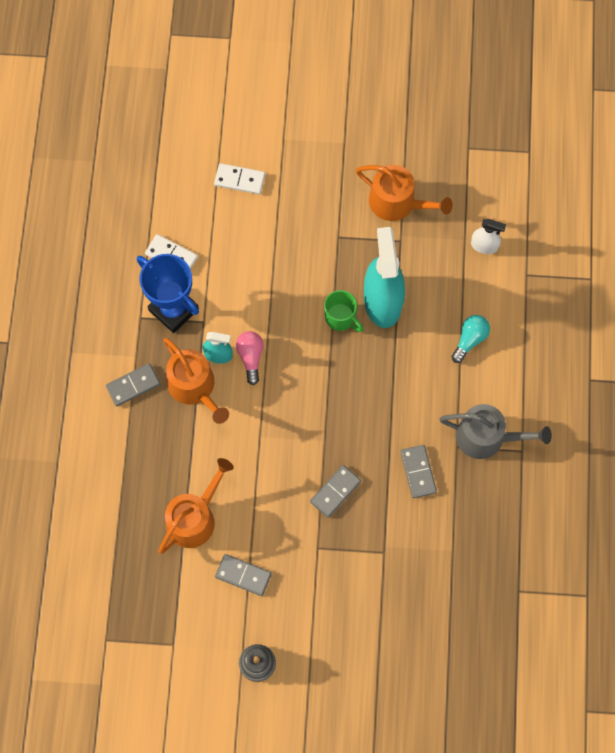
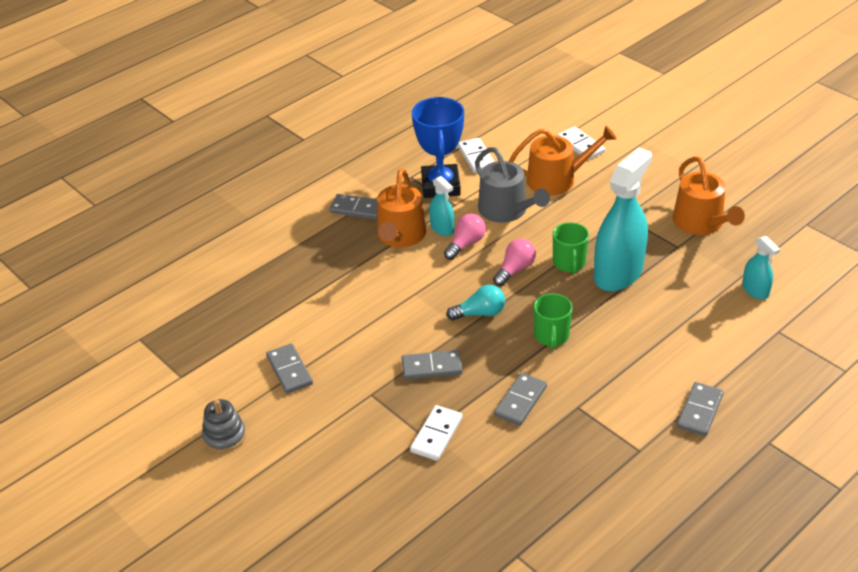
camera: 45 degrees right, 30 degrees down
(194, 518) = (300, 310): orange watering can -> orange watering can (557, 179)
(309, 355) = (515, 270): none -> pink light bulb
(388, 398) = (551, 336): none -> green mug
(391, 544) = (436, 435): none -> white domino
(470, 340) = (672, 342): turquoise light bulb -> turquoise light bulb (479, 313)
(484, 245) = (755, 290): white spray bottle -> turquoise spray bottle
(486, 437) = (614, 418): grey watering can -> grey watering can (506, 210)
(532, 387) = (700, 411): none -> grey domino

